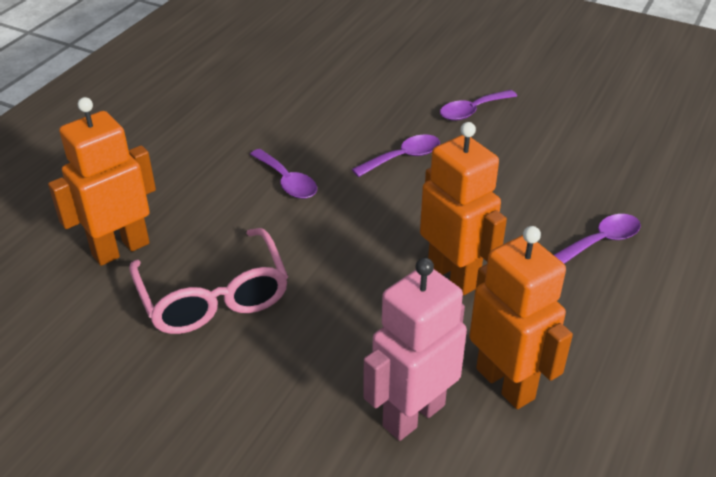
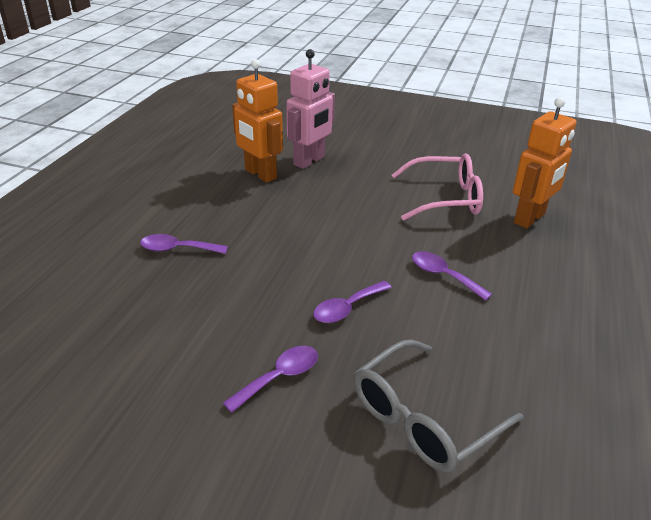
camera: 170 degrees right, 5 degrees down
(214, 297) = (445, 198): pink glasses -> pink glasses turned 120 degrees clockwise
(364, 79) = (423, 419): none -> grey glasses
(453, 275) = (292, 220): orange robot -> none
(601, 241) = (177, 249): purple spoon -> purple spoon turned 45 degrees clockwise

